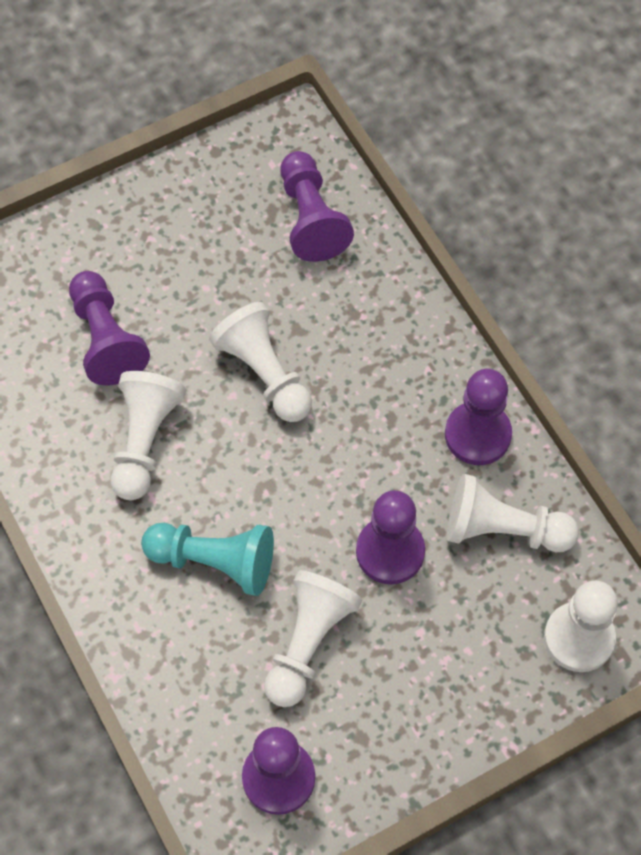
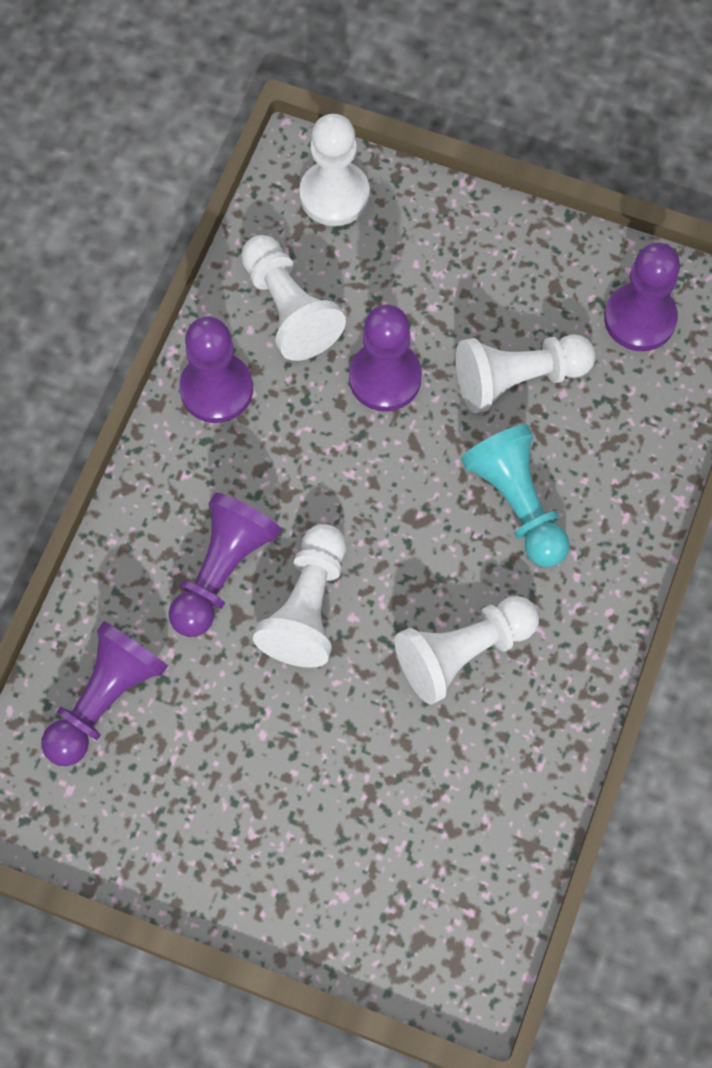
camera: 130 degrees left, 5 degrees up
(106, 339) = (394, 777): purple pawn -> purple pawn (222, 572)

